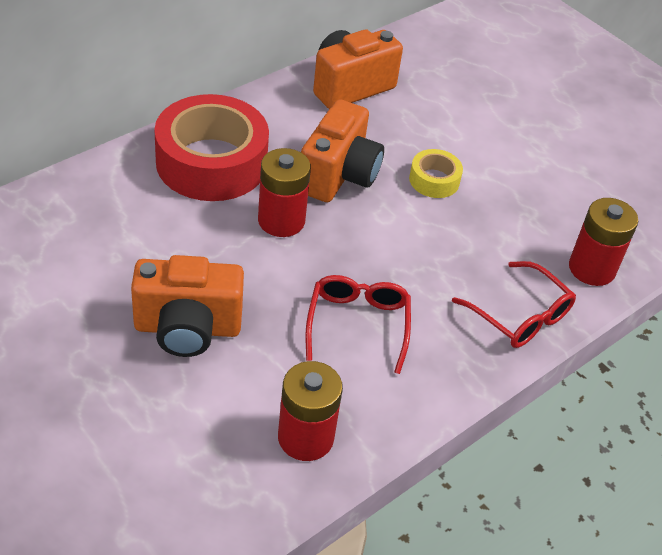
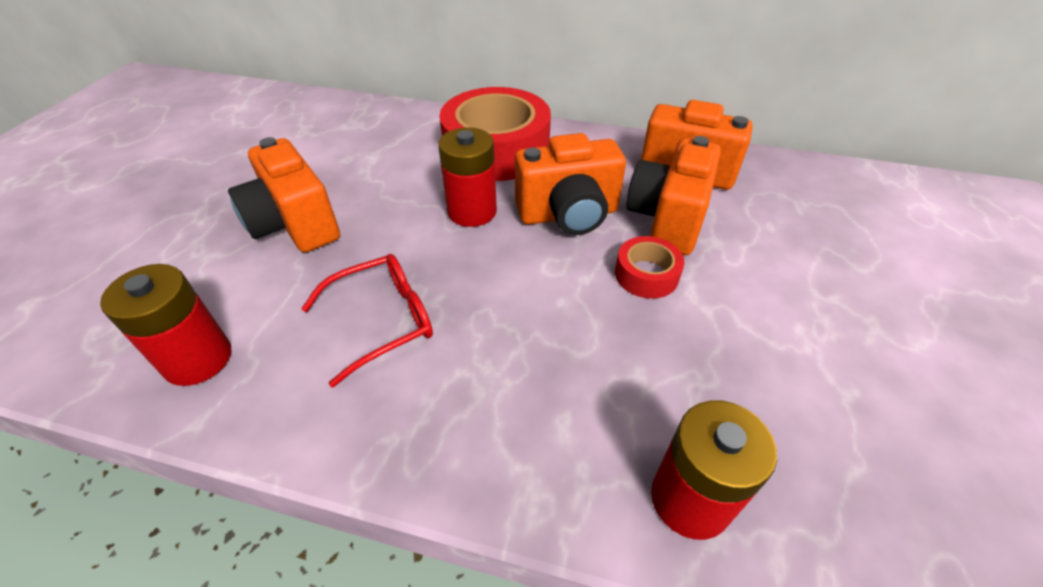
camera: 60 degrees right, 0 degrees up
(393, 135) = (667, 219): none -> orange camera
(434, 180) = (646, 275): yellow tape -> red tape
(520, 316) = (521, 458): red glasses -> none

